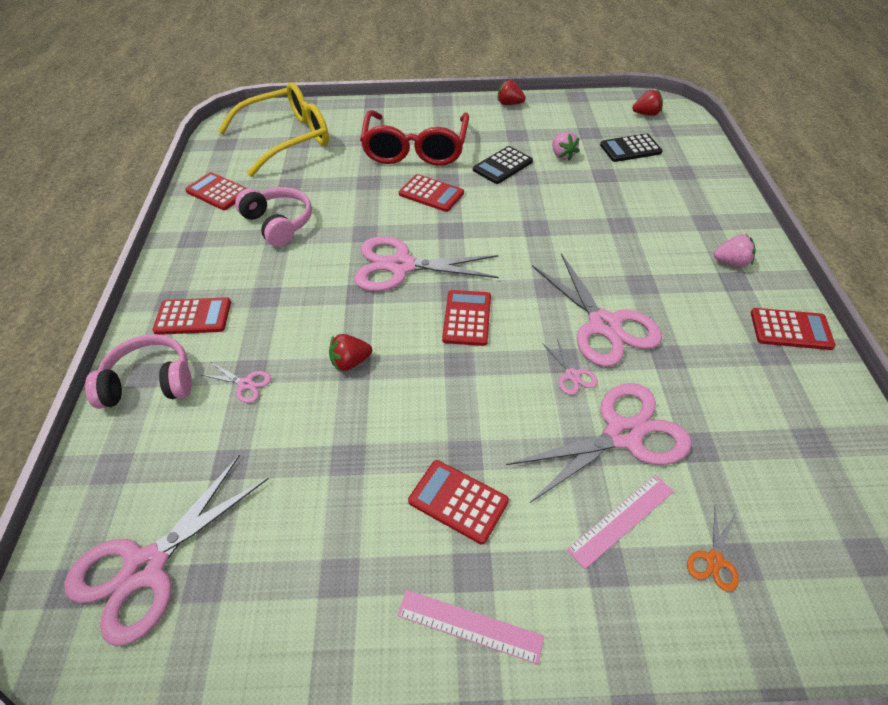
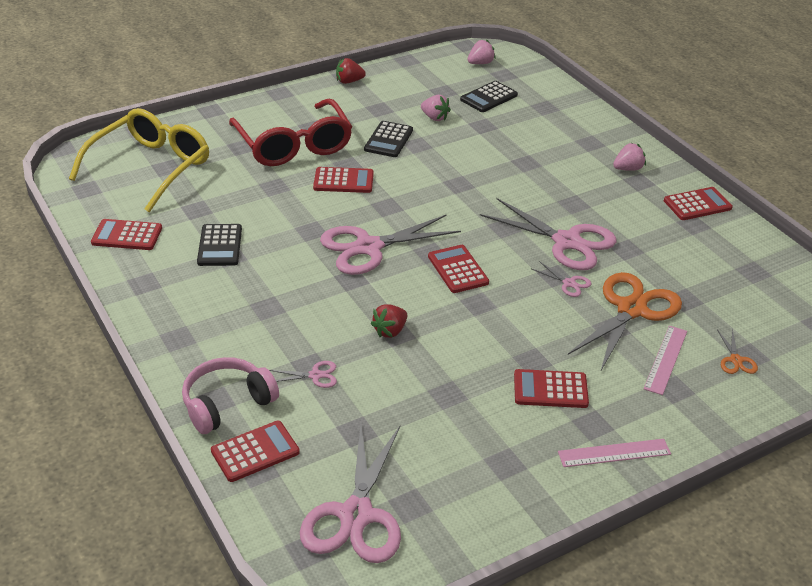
camera: 30 degrees left, 10 degrees down
(193, 317) = (214, 344): red calculator -> red calculator (255, 452)
(278, 223) = (220, 246): pink headphones -> black calculator
(623, 435) = (631, 309): pink scissors -> orange scissors
(646, 114) = (480, 63): red strawberry -> pink strawberry

